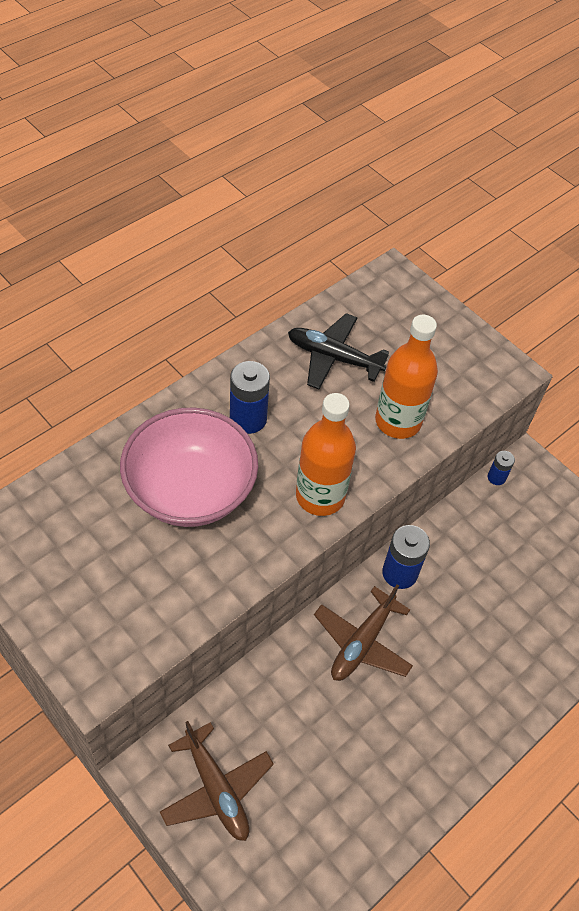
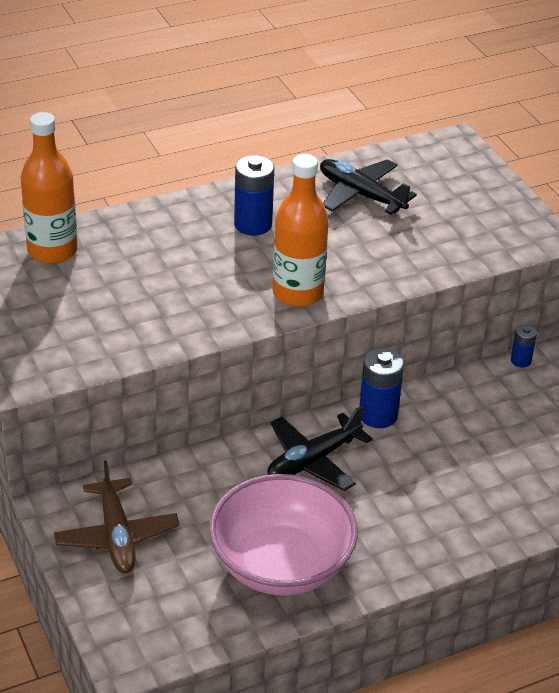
camera: 20 degrees right, 15 degrees down
(190, 490) = (173, 265): pink bowl -> pink bowl (281, 565)
(362, 642) = (313, 460): brown plane -> black plane
(398, 421) = (404, 253): orange bottle -> orange bottle (52, 251)

